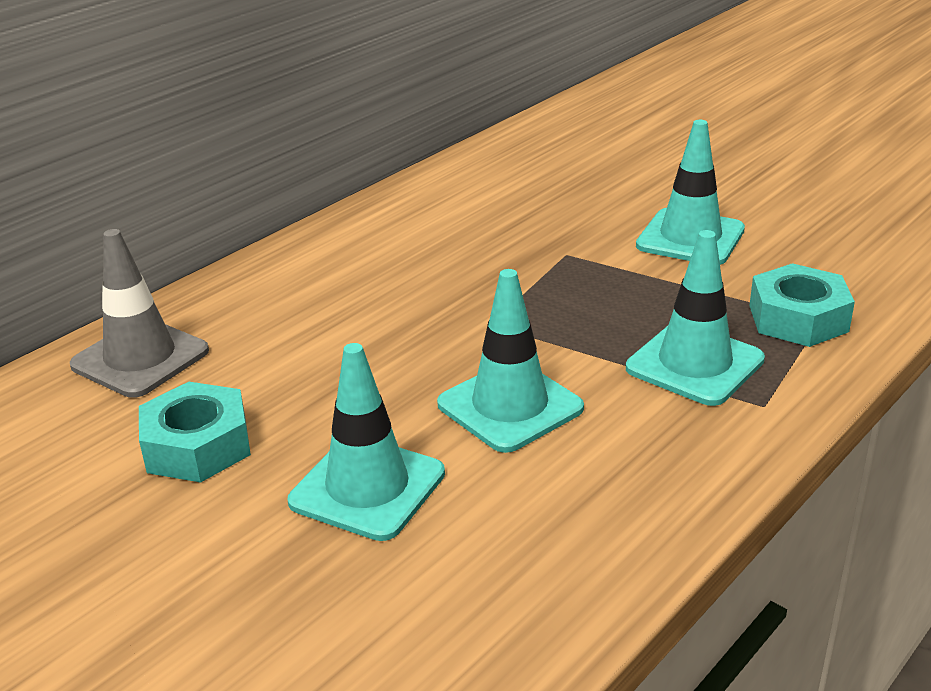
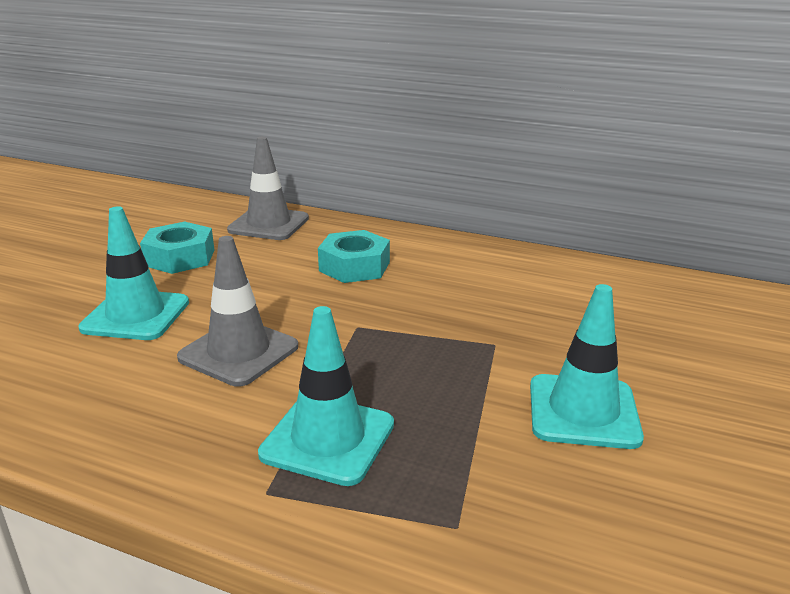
camera: 70 degrees right, 5 degrees down
(510, 406) = (238, 352): turquoise traffic cone -> grey traffic cone
(798, 318) = (449, 507): turquoise nut -> turquoise nut (354, 266)

